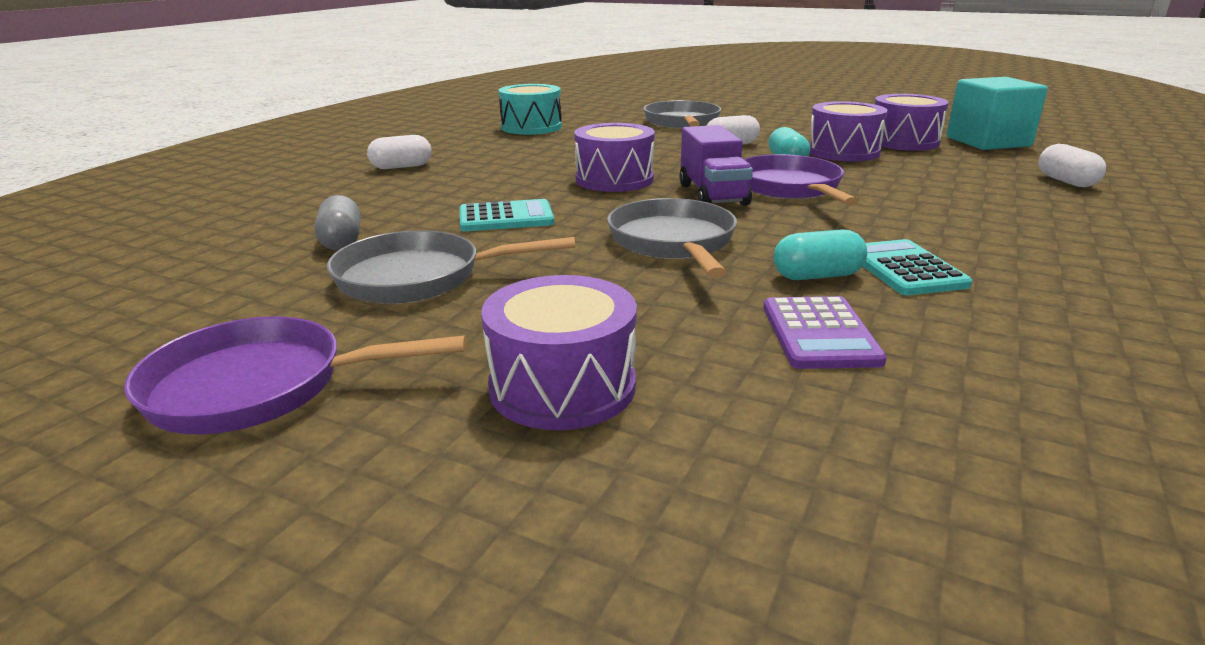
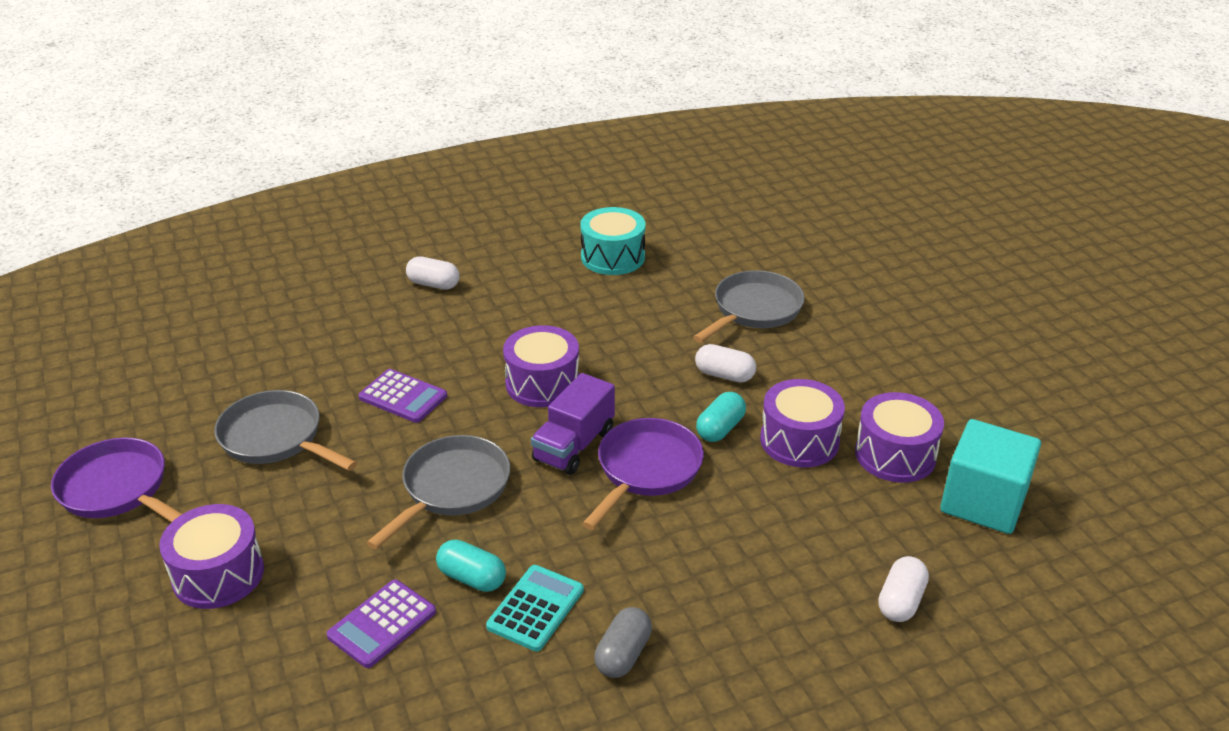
camera: 40 degrees right, 10 degrees up
(341, 241) = (286, 372): grey capsule -> grey capsule (623, 654)
(506, 217) = (403, 397): turquoise calculator -> purple calculator

